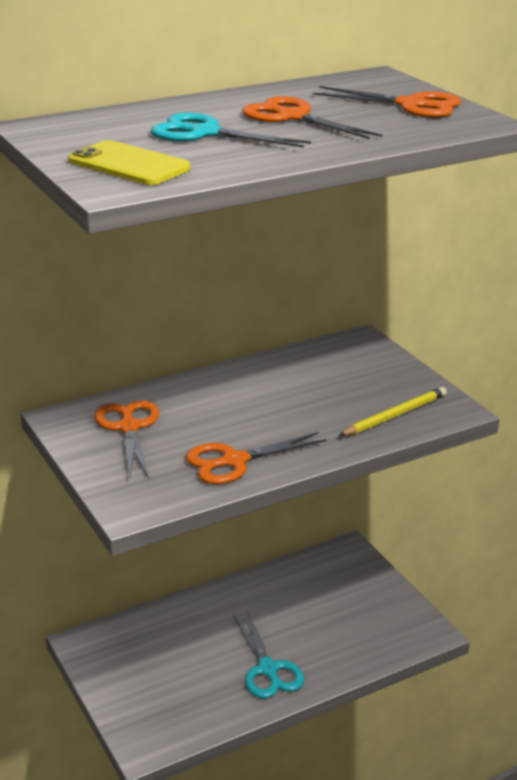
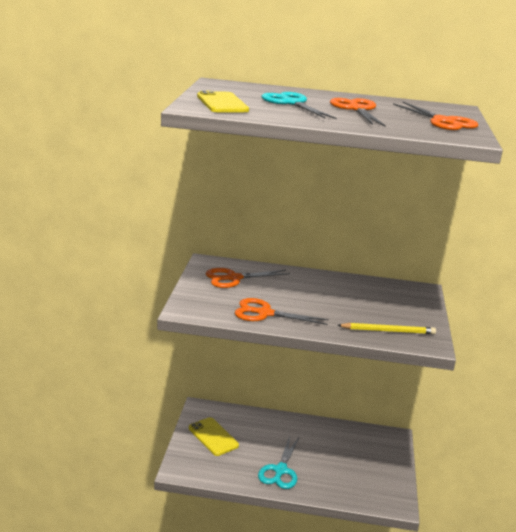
camera: 35 degrees right, 5 degrees down
(129, 427) = (233, 278): orange scissors -> orange scissors turned 135 degrees counterclockwise
(141, 674) = (213, 437): none -> yellow phone

